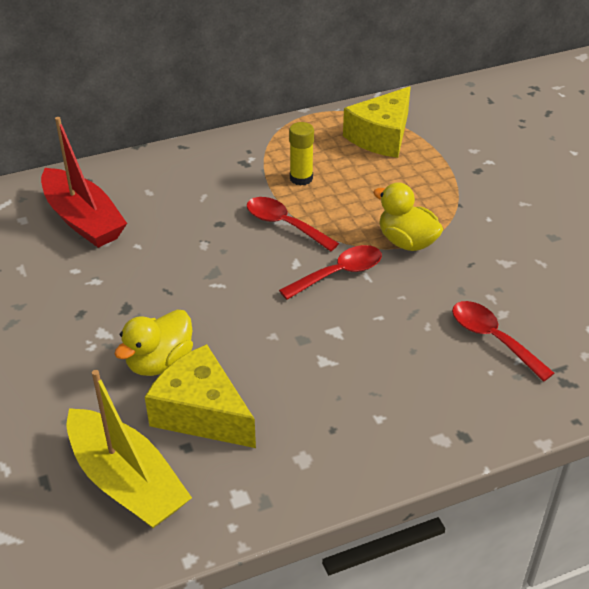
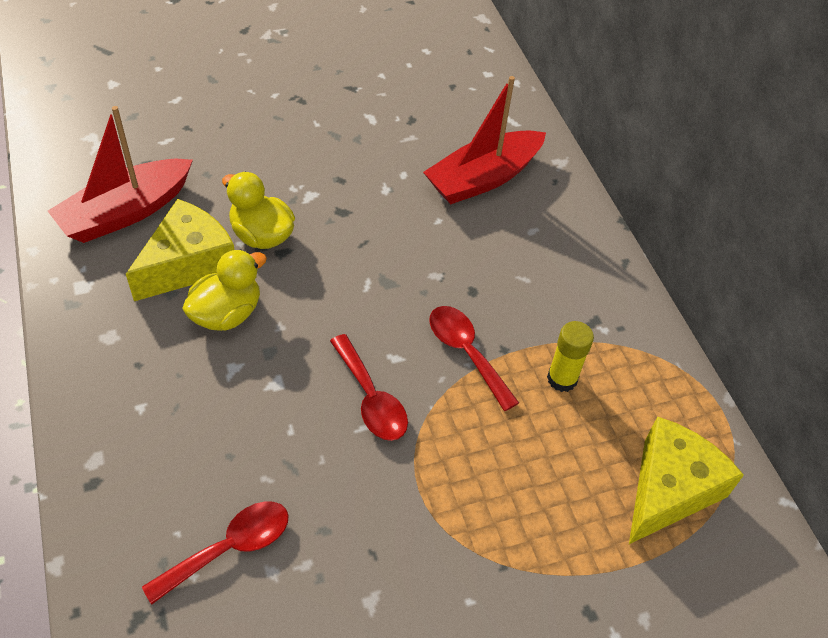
camera: 90 degrees right, 10 degrees up
(127, 481) = (126, 212): yellow boat -> red boat
(285, 225) = (466, 353): red spoon -> red spoon turned 75 degrees counterclockwise
(381, 136) = (669, 489): yellow cheese -> yellow cheese turned 90 degrees clockwise
(406, 242) = (424, 482): yellow duck -> yellow duck (227, 314)

